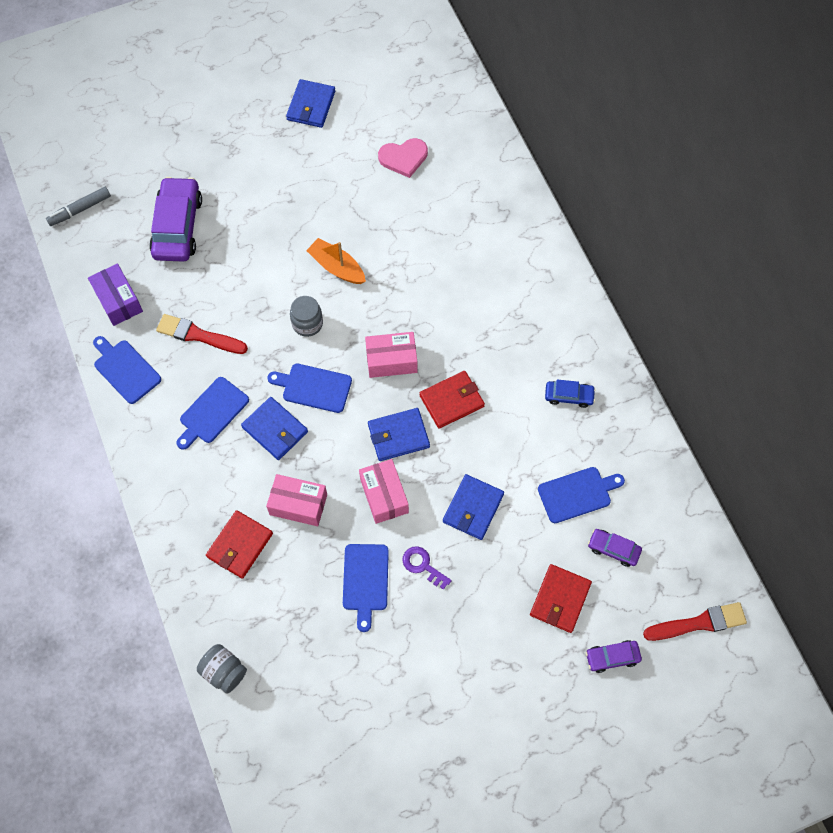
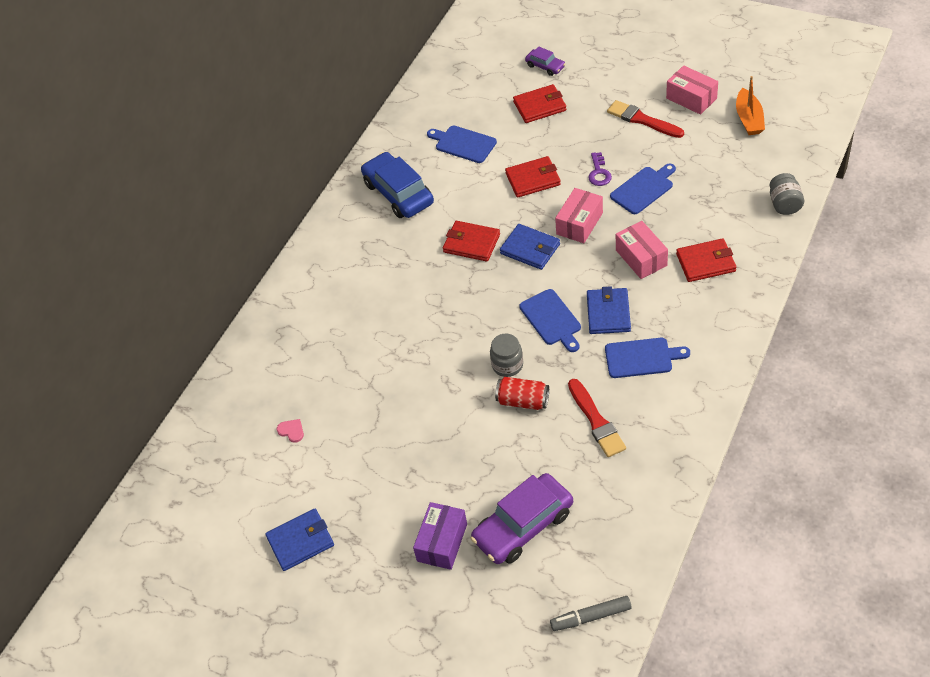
camera: 125 degrees left, 15 degrees down
(80, 210) = (591, 617): grey marker -> grey marker turned 150 degrees clockwise
(118, 301) = (633, 501): purple box -> purple box (442, 542)
(125, 369) = (678, 439): blue cutting board -> none
(267, 307) = (523, 401): none -> red can
(337, 267) = (440, 388): orange boat -> orange boat (749, 119)
(391, 360) = (479, 296): pink box -> pink box (691, 98)
(403, 158) = (291, 431): pink heart -> pink heart, size x0.54
(473, 508) = (533, 179): blue wallet -> red wallet
(569, 396) = (398, 193): blue car -> blue car, size x1.99
(613, 549) = (479, 107): purple car -> none
(699, 623) = (480, 50): red brush -> red brush (642, 120)

